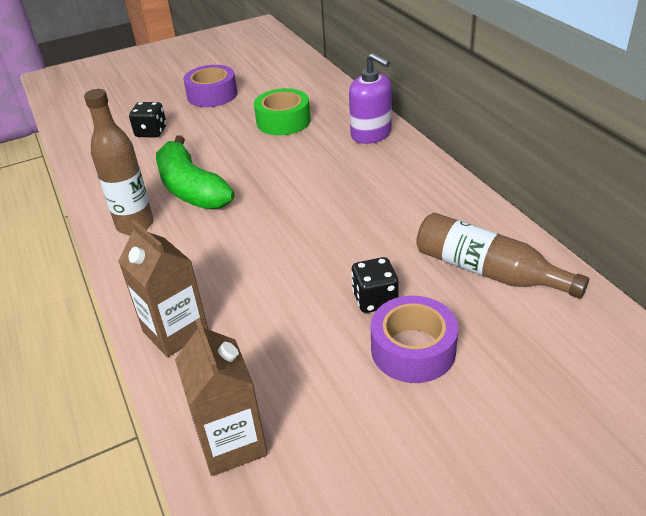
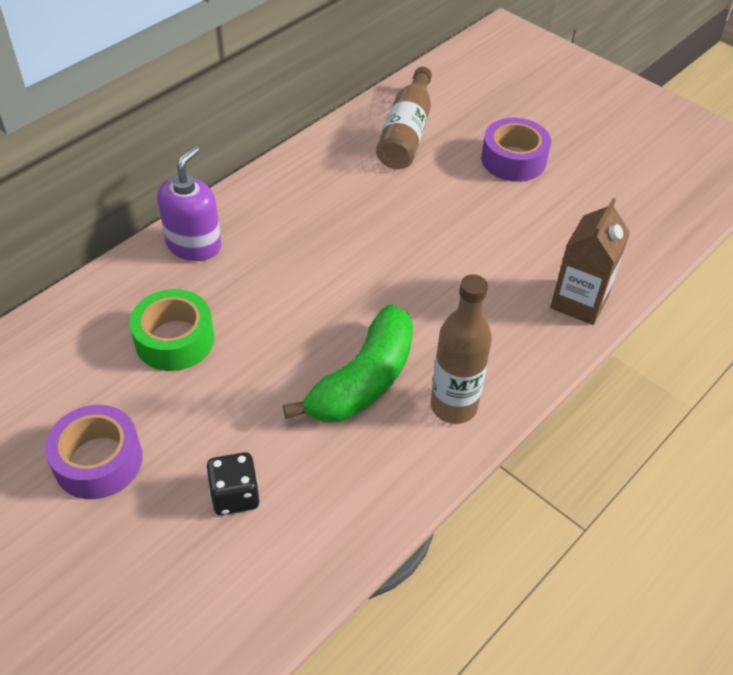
camera: 115 degrees left, 10 degrees up
(232, 443) = (652, 230): brown carton -> none
(375, 299) = (472, 188): black dice -> none

